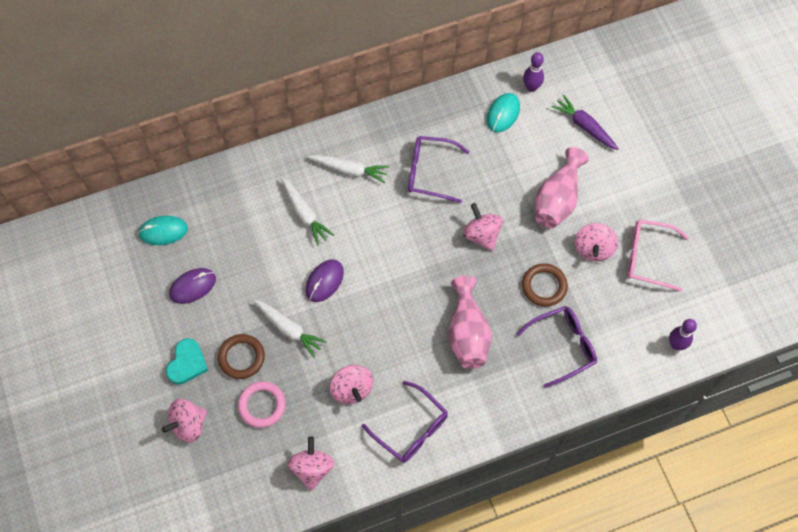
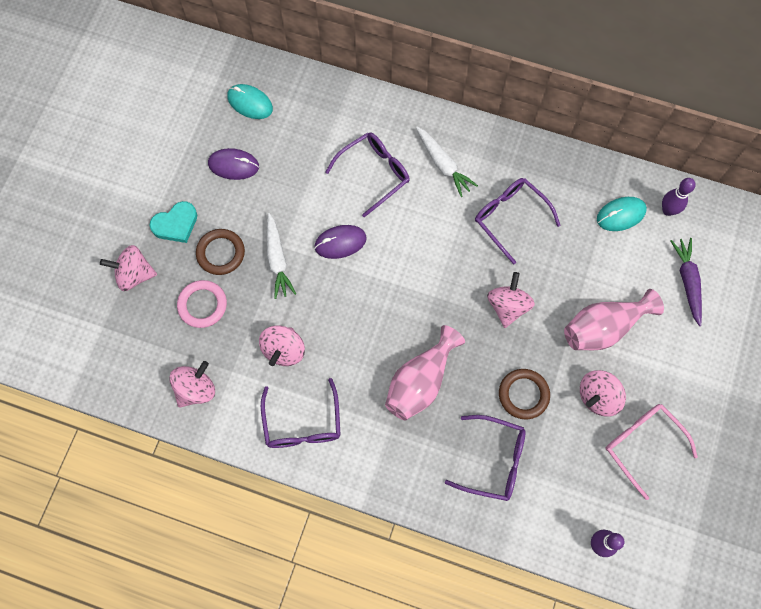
camera: 40 degrees right, 5 degrees up
(305, 214) = (373, 174): white carrot -> purple glasses

